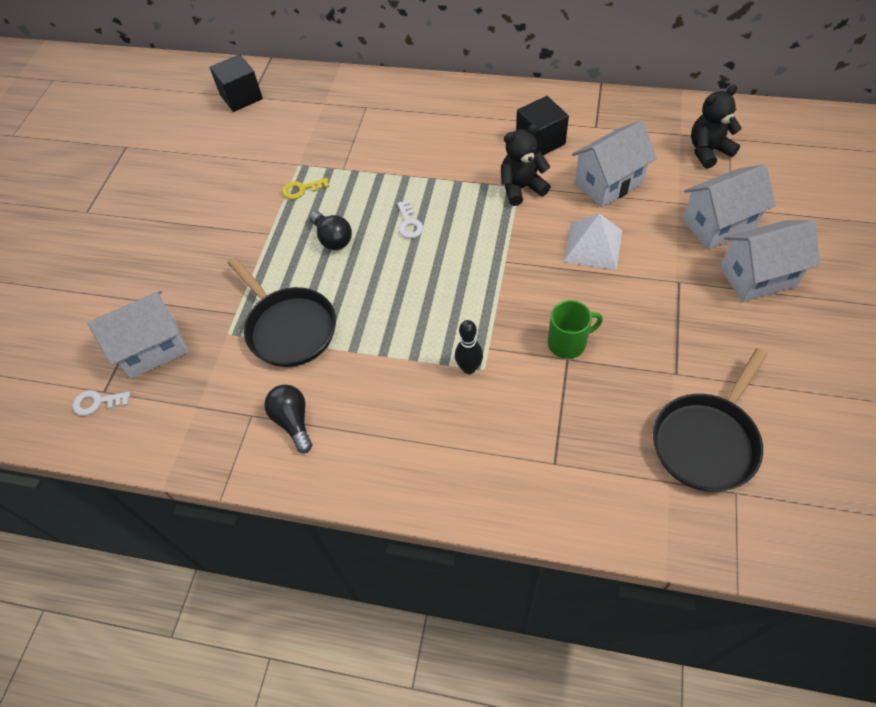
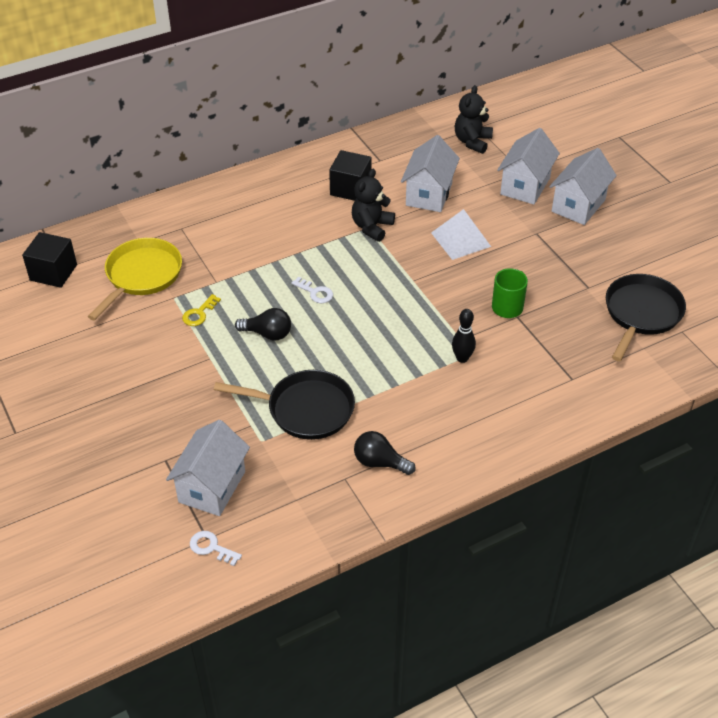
camera: 45 degrees left, 10 degrees down
(97, 402) = (211, 547): white key -> white key turned 75 degrees clockwise
(295, 133) = (141, 276): none -> yellow pan
(707, 441) = (641, 314): black pan -> black pan turned 150 degrees counterclockwise

